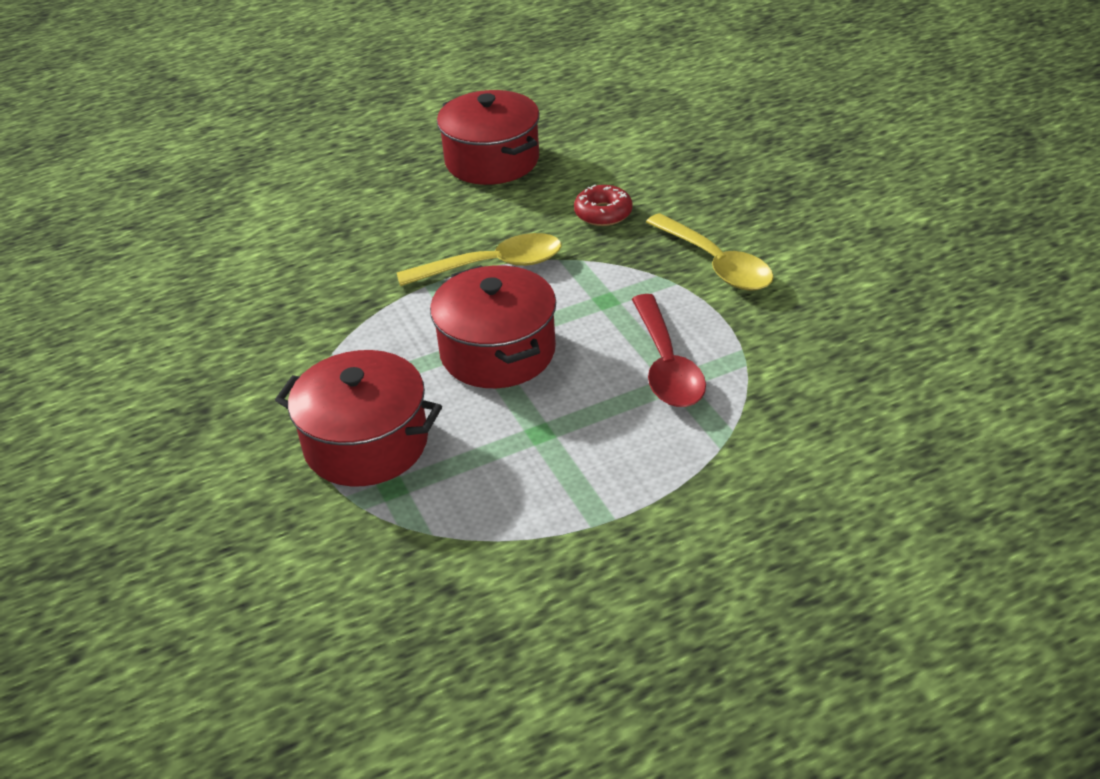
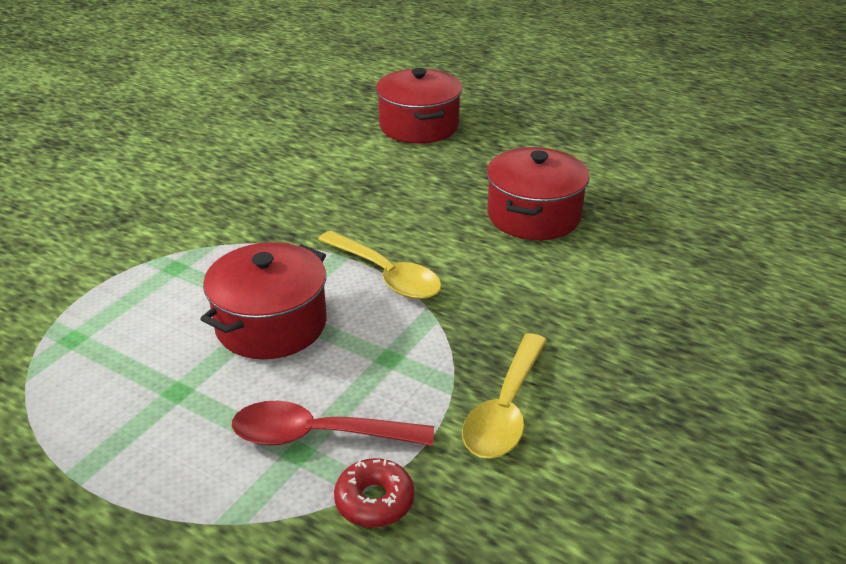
camera: 55 degrees right, 5 degrees down
(366, 443) = (119, 304): red pot -> red pot (419, 126)
(603, 213) = (518, 305): red donut -> red donut (374, 500)
(666, 365) = (318, 435): red spoon -> red spoon turned 45 degrees clockwise

